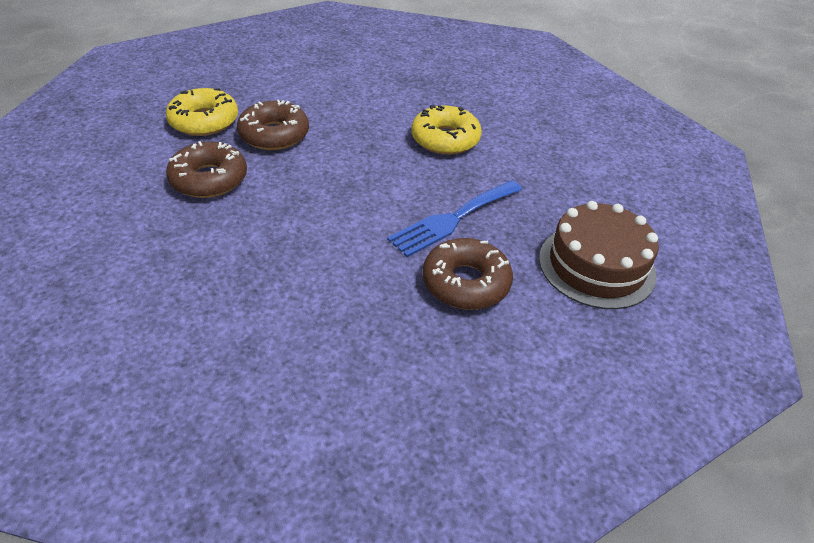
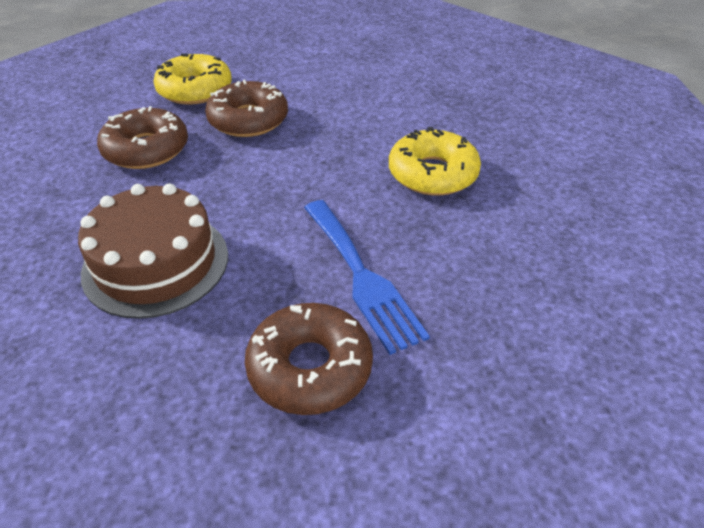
camera: 30 degrees right, 0 degrees up
(453, 219) = (361, 277): blue fork -> blue fork turned 105 degrees counterclockwise
(596, 266) = (511, 415): brown cake -> brown cake (156, 263)

